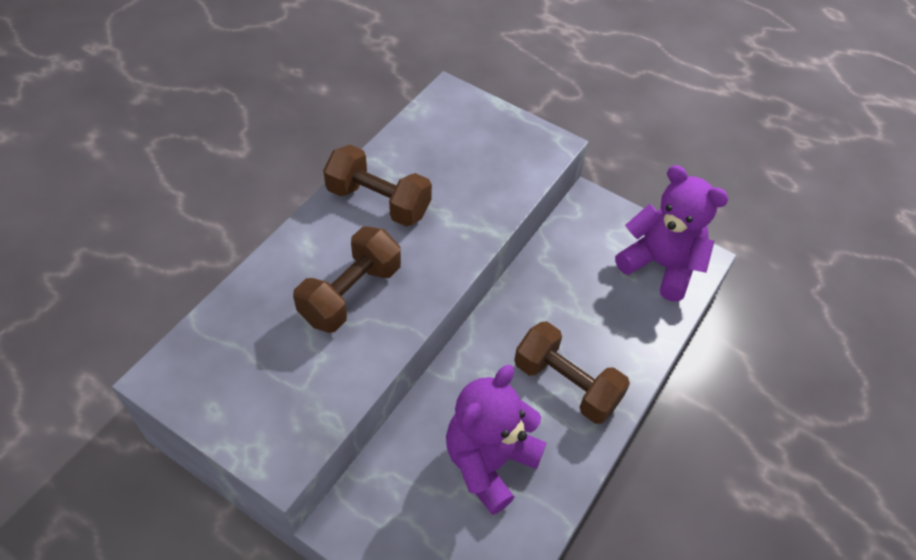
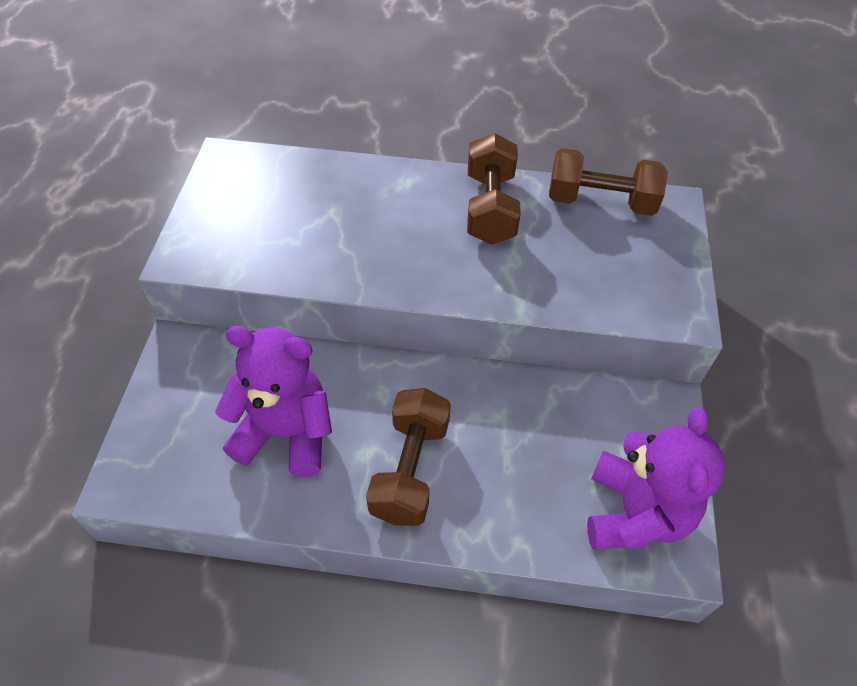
camera: 65 degrees right, 0 degrees up
(350, 293) = (372, 231): brown dumbbell -> brown dumbbell (600, 201)

